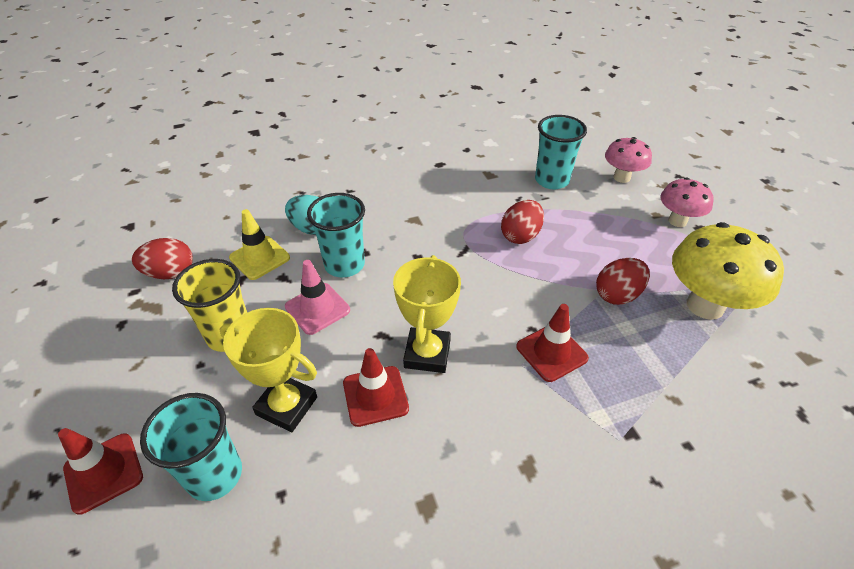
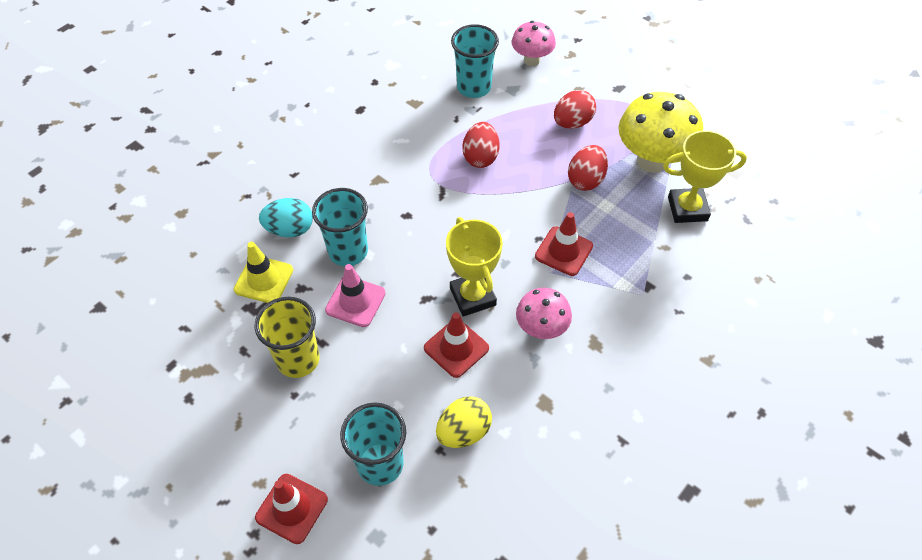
camera: 30 degrees left, 10 degrees up
(170, 273) = (190, 333): red egg -> red egg (572, 122)
(287, 406) = (394, 389): yellow trophy -> yellow trophy (687, 209)
(319, 488) = (463, 431): none -> yellow egg
(677, 221) = (597, 89): pink mushroom -> pink mushroom (541, 329)

